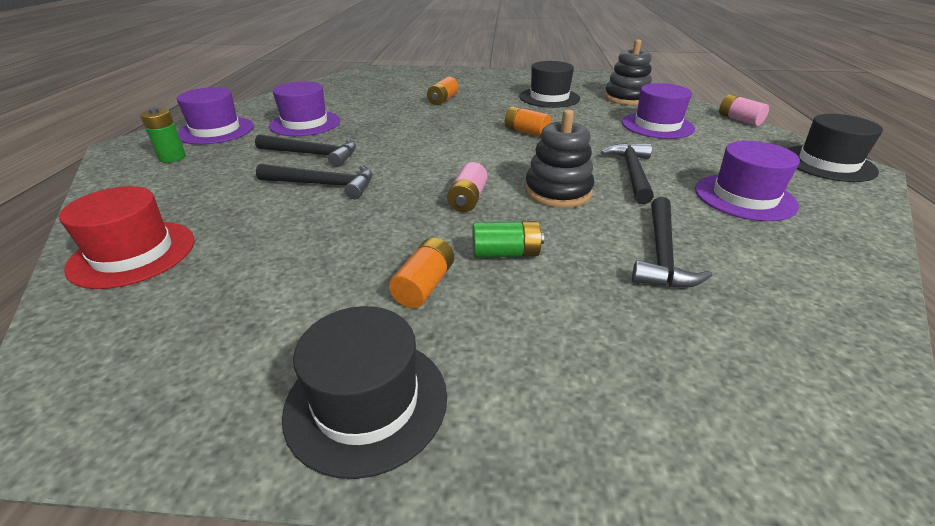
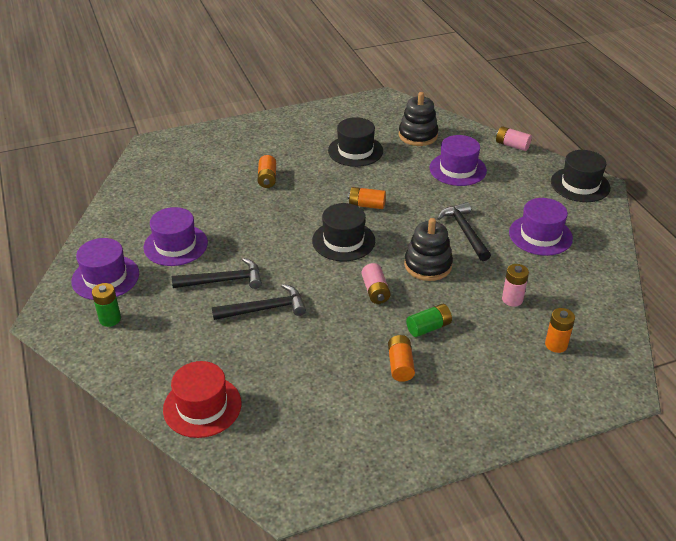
camera: 25 degrees left, 5 degrees up
(366, 402) = (424, 434): black hat -> black hat (343, 241)
(661, 254) = (512, 299): black hammer -> pink battery
(714, 336) = (556, 344): none -> orange battery

